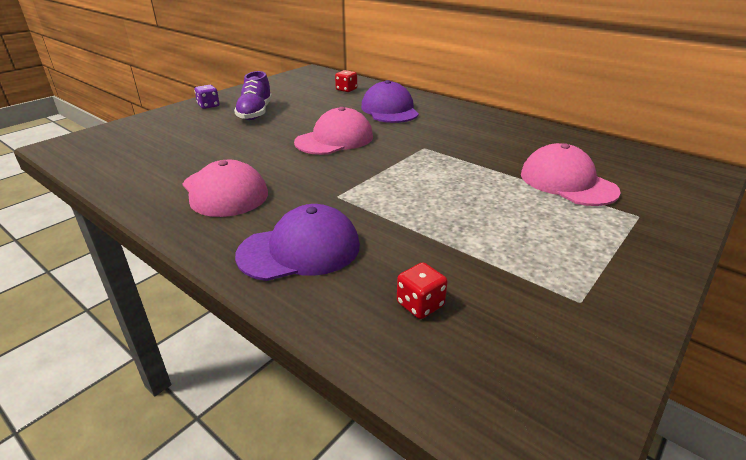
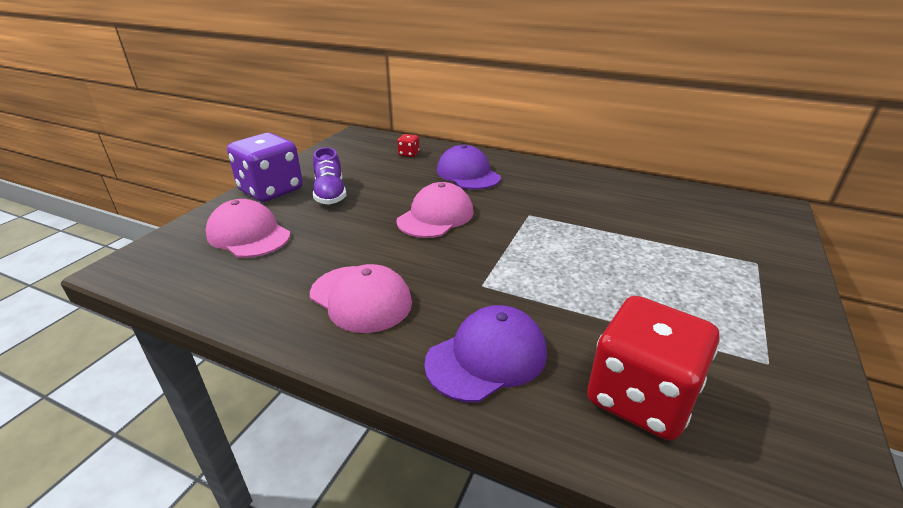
camera: 15 degrees left, 0 degrees up
(208, 106) = (271, 190): purple dice -> purple dice, size x2.43
(420, 304) = (640, 397): red dice -> red dice, size x2.43
(567, 182) = (679, 236): pink cap -> pink cap (248, 235)

